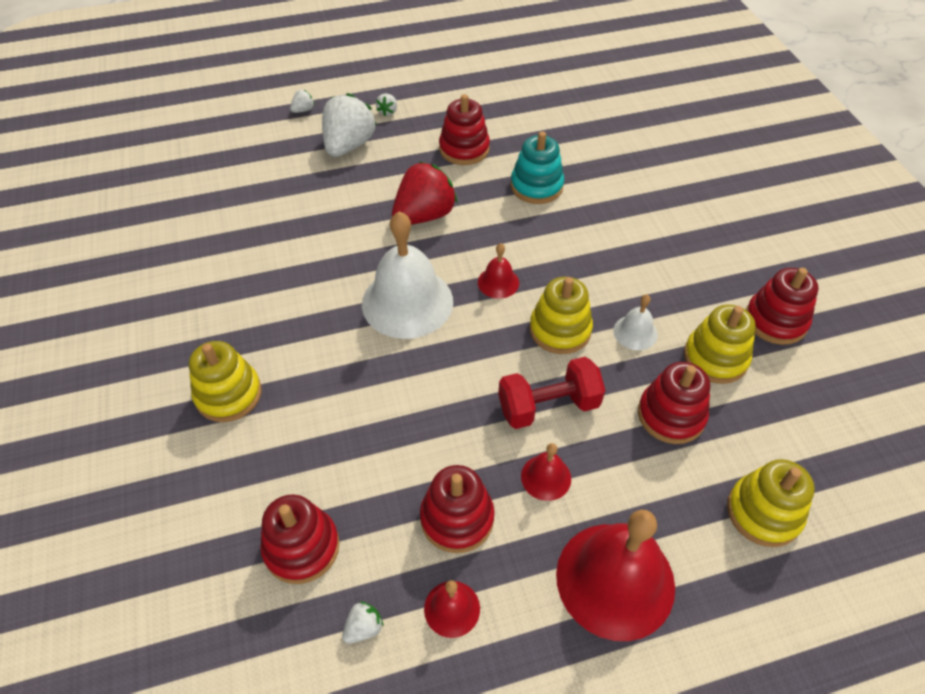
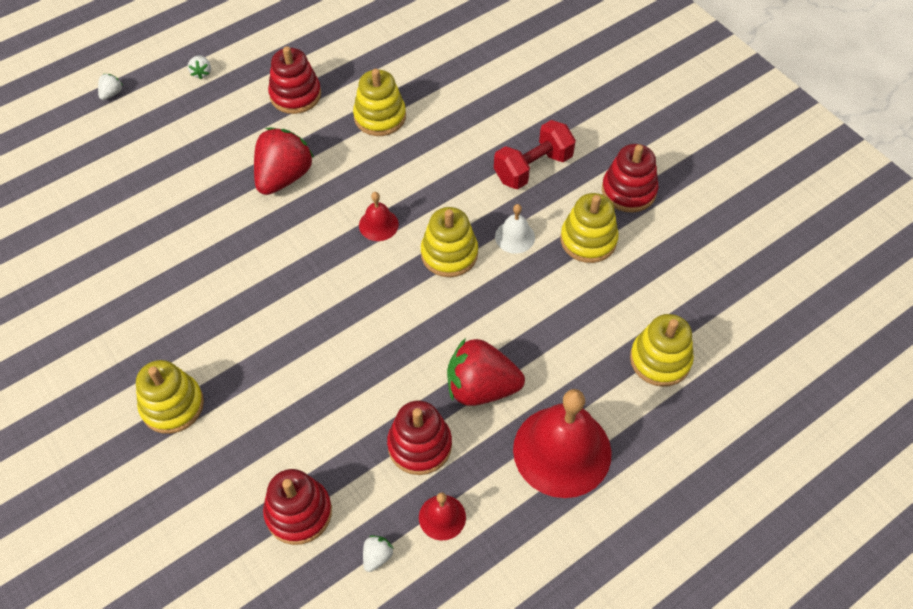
camera: 20 degrees left, 5 degrees up
(349, 145) = (177, 121): white strawberry -> none
(407, 302) = (302, 268): white bell -> none
(536, 186) = (380, 117): turquoise stacking toy -> yellow stacking toy
(546, 477) = (481, 387): red bell -> red strawberry
(548, 406) = (462, 326): red dumbbell -> red dumbbell (533, 168)
(671, 415) = (566, 302): red stacking toy -> none

